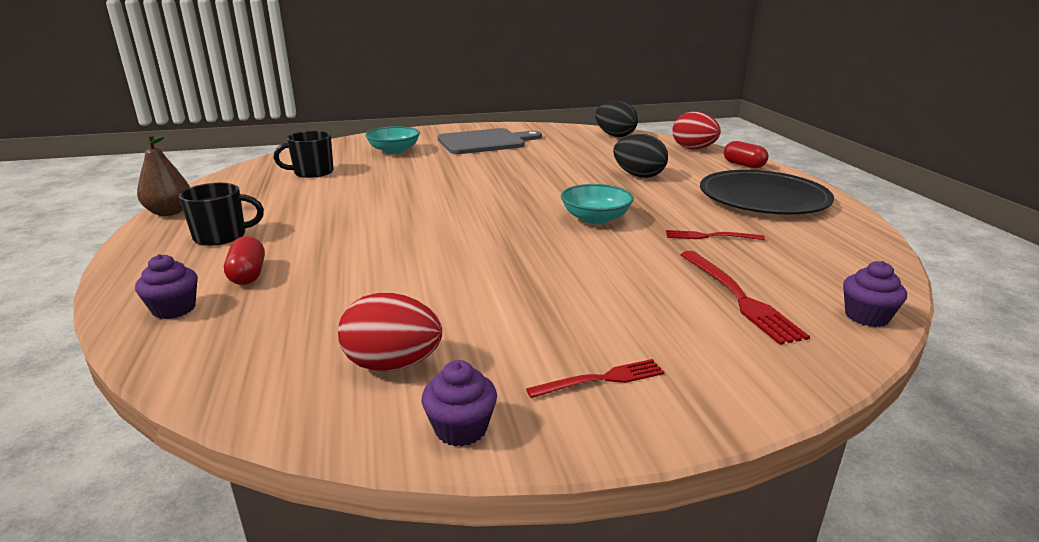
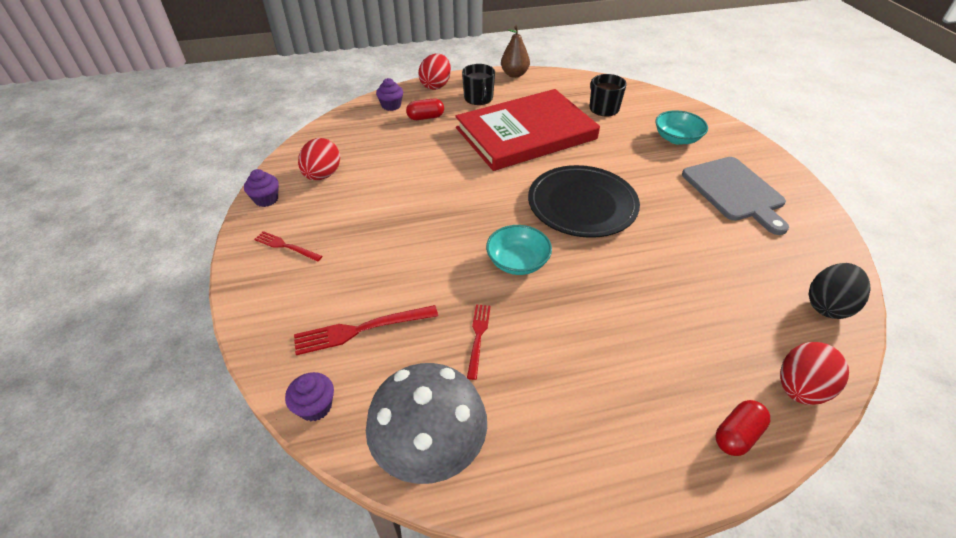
camera: 90 degrees right, 20 degrees up
(138, 269) = (436, 85): none -> red egg
(344, 209) = (525, 133): none -> red book
(601, 379) = (286, 246): red fork -> red fork turned 135 degrees clockwise
(638, 175) = (652, 308): black egg -> none
(763, 198) = (595, 417): black plate -> black plate (582, 204)
(852, 255) = (430, 448): none -> grey mushroom

